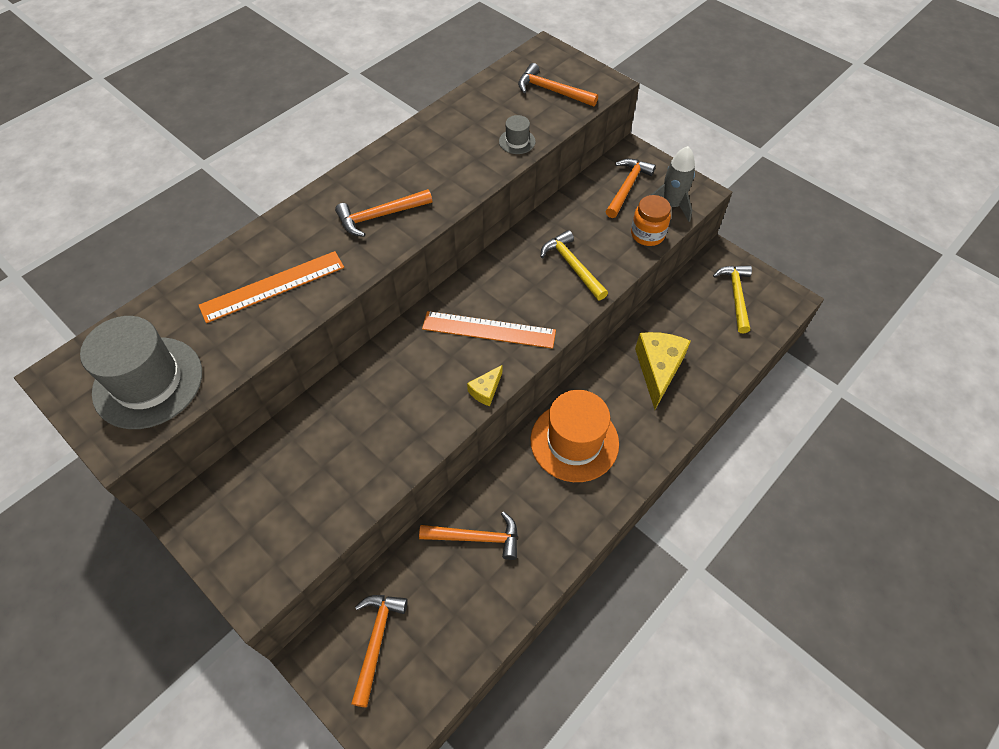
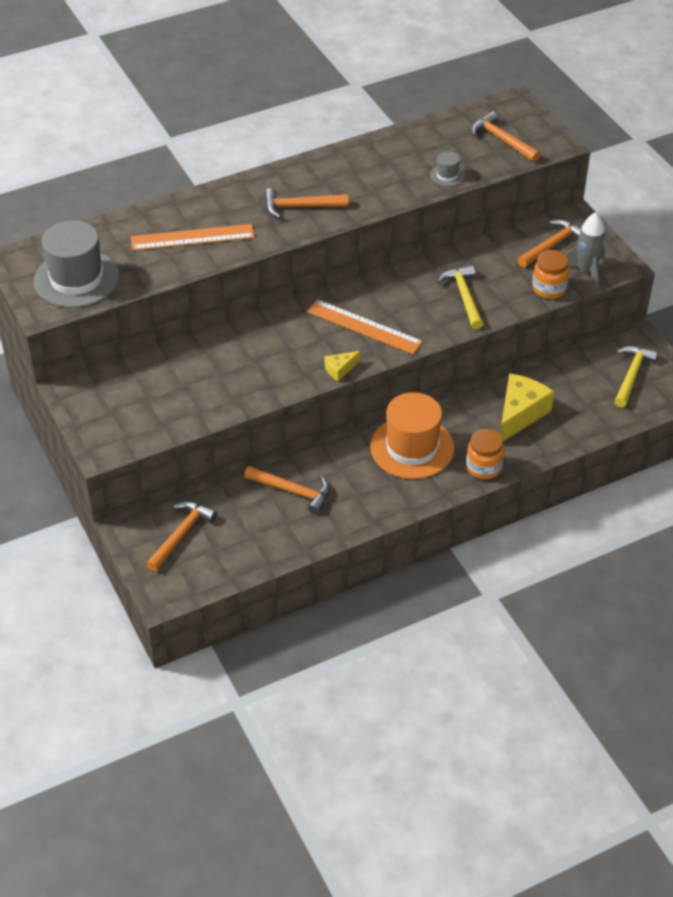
camera: 20 degrees right, 10 degrees down
(653, 442) = (483, 467): none -> orange jar

